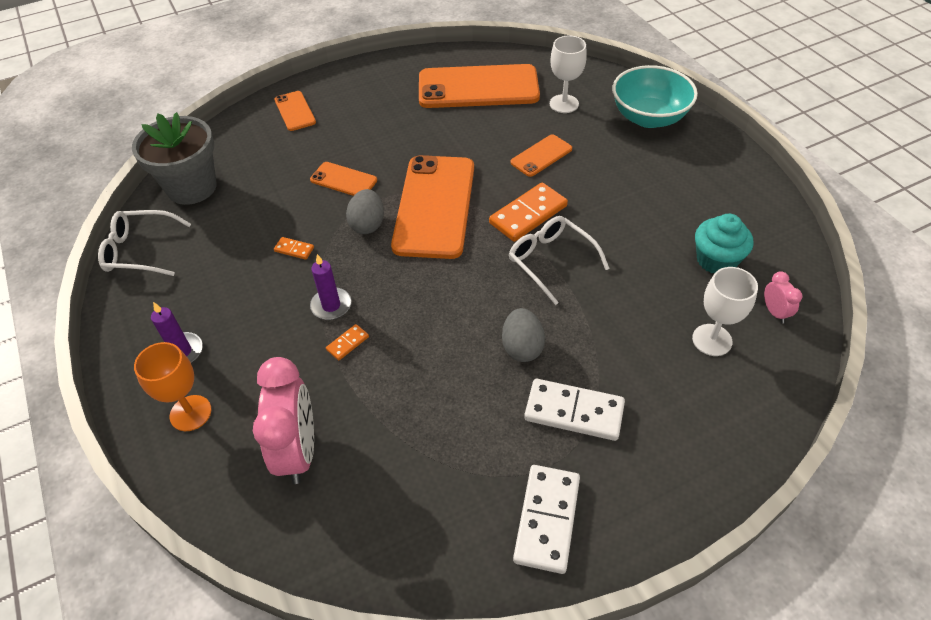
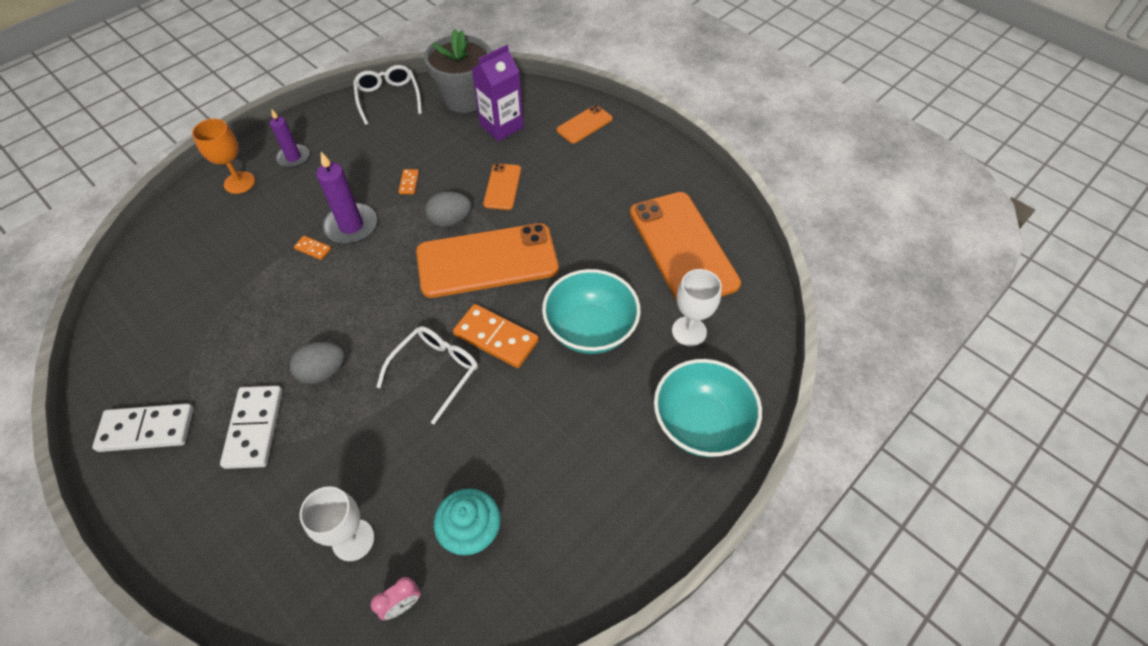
camera: 70 degrees right, 5 degrees up
(256, 166) = (501, 126): none -> purple carton
(298, 451) = (209, 252): pink clock -> none
(331, 305) = (351, 226): purple candle -> purple candle, size x1.51
(541, 156) = (590, 329): orange phone -> turquoise bowl

